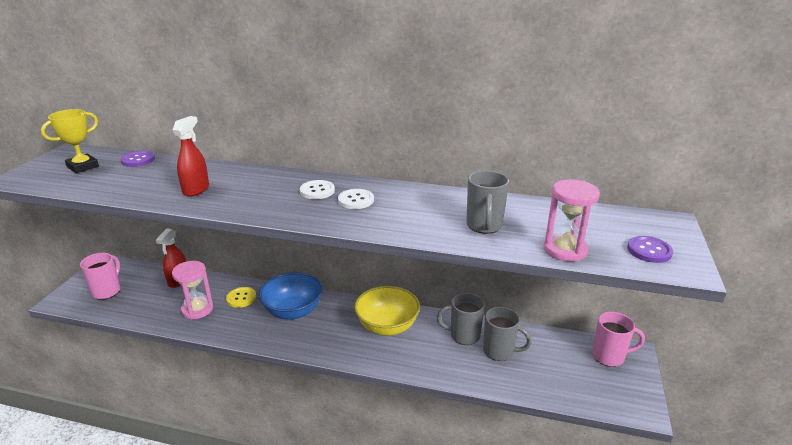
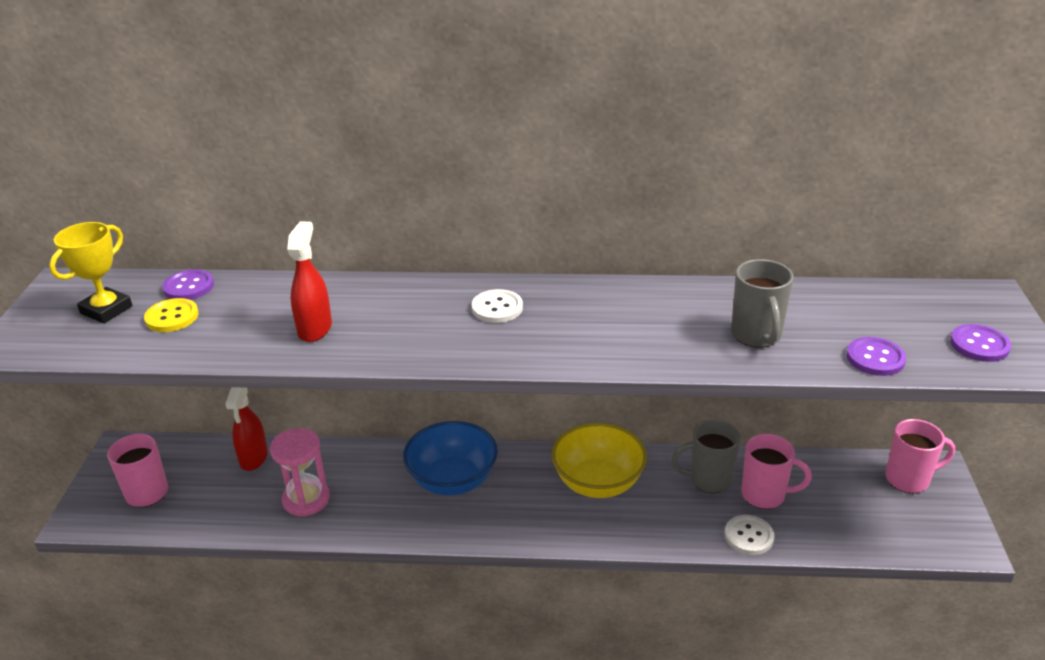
camera: 10 degrees left, 5 degrees up
(241, 298) = (365, 471): yellow button -> yellow button (172, 317)
(356, 200) = (561, 317): white button -> white button (749, 536)
(499, 351) = (765, 495): grey mug -> pink mug
(565, 250) = (875, 358): pink hourglass -> purple button

